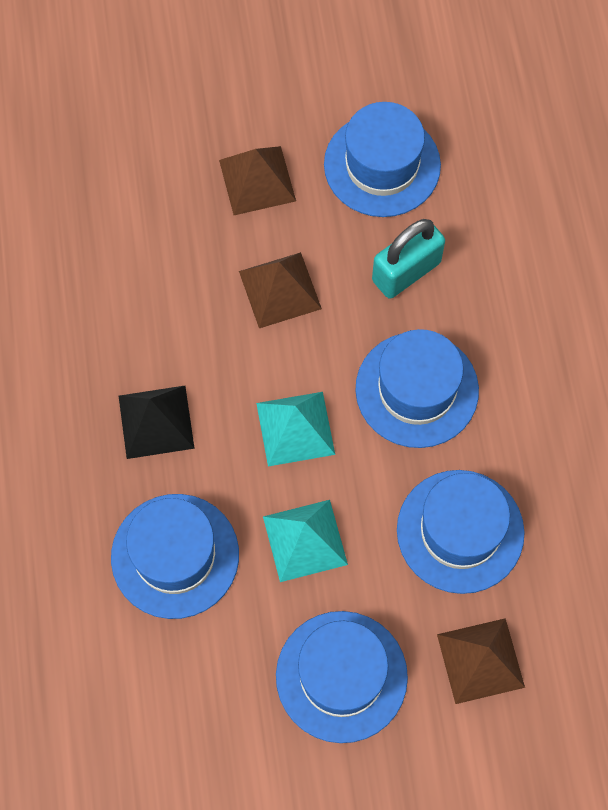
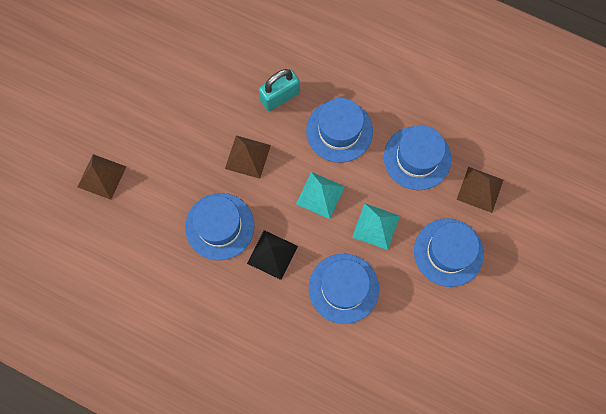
camera: 55 degrees left, 5 degrees up
(257, 180) = (185, 130): brown pyramid -> brown pyramid (102, 176)
(382, 165) = (219, 71): blue hat -> blue hat (219, 226)
(406, 271) = (280, 97): turquoise padlock -> turquoise padlock turned 60 degrees clockwise

